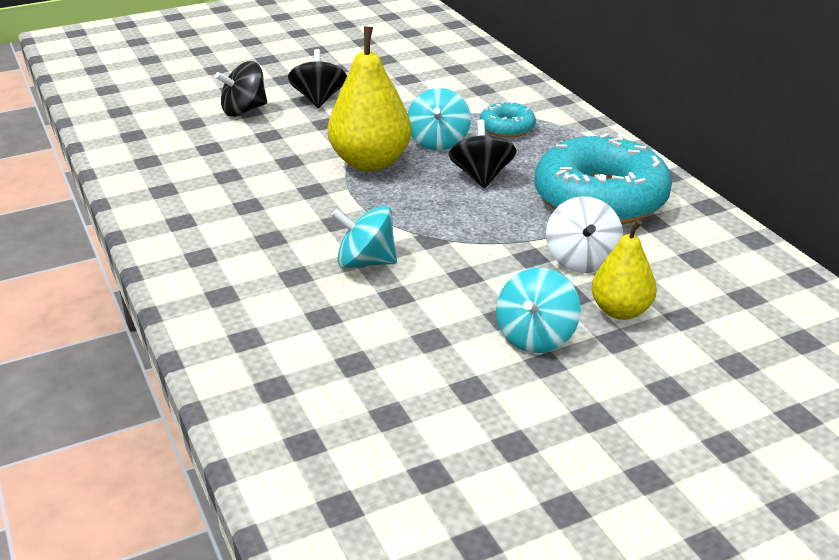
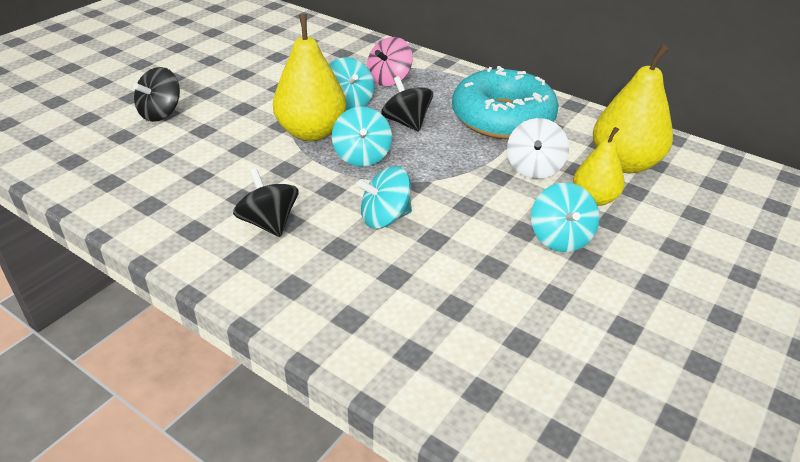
camera: 30 degrees left, 5 degrees up
(319, 99) = (219, 89): black spinning top -> black spinning top (269, 223)
(400, 198) = (362, 156): none -> turquoise spinning top
(507, 128) = (389, 79): turquoise donut -> pink spinning top
(581, 259) = (534, 168): white spinning top -> white spinning top turned 45 degrees clockwise
(703, 285) = (624, 163): none -> yellow pear

